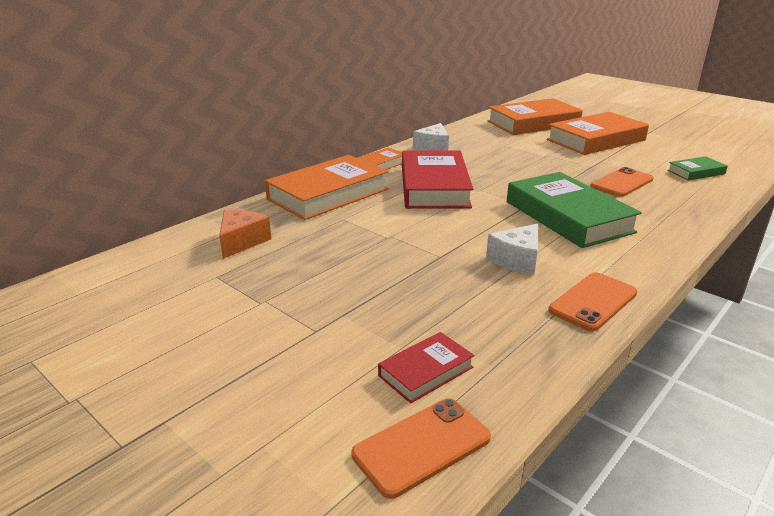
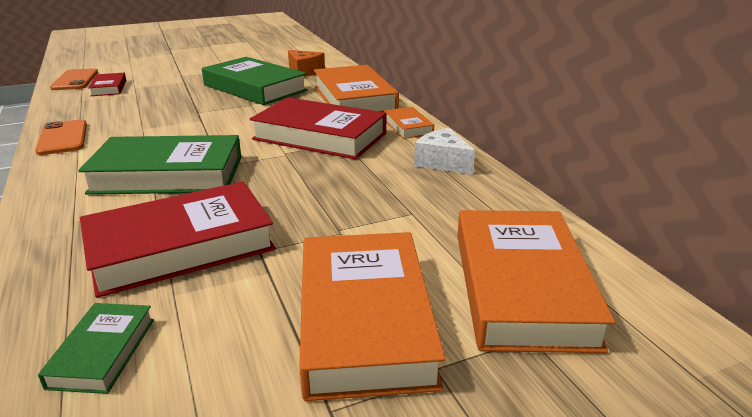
camera: 115 degrees right, 0 degrees up
(332, 252) = (255, 88): none -> green book
(517, 259) = (149, 132): white cheese -> none
(622, 183) = (181, 246): orange phone -> red book

